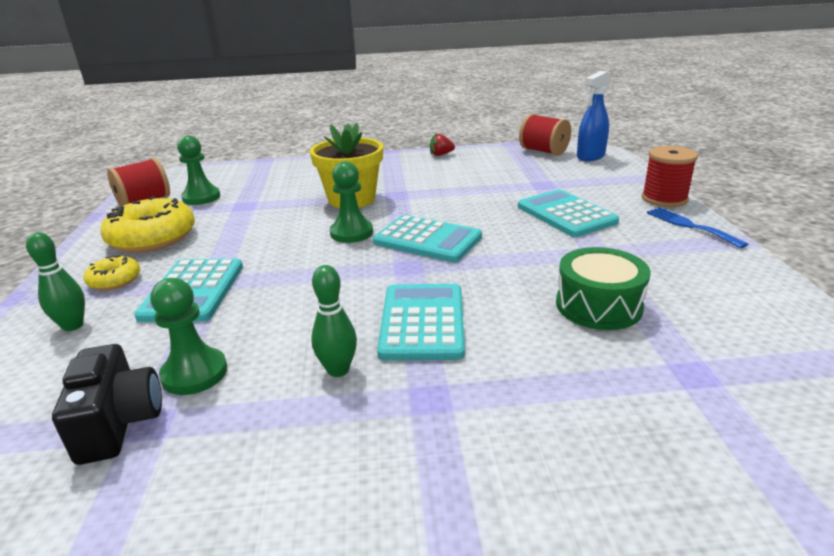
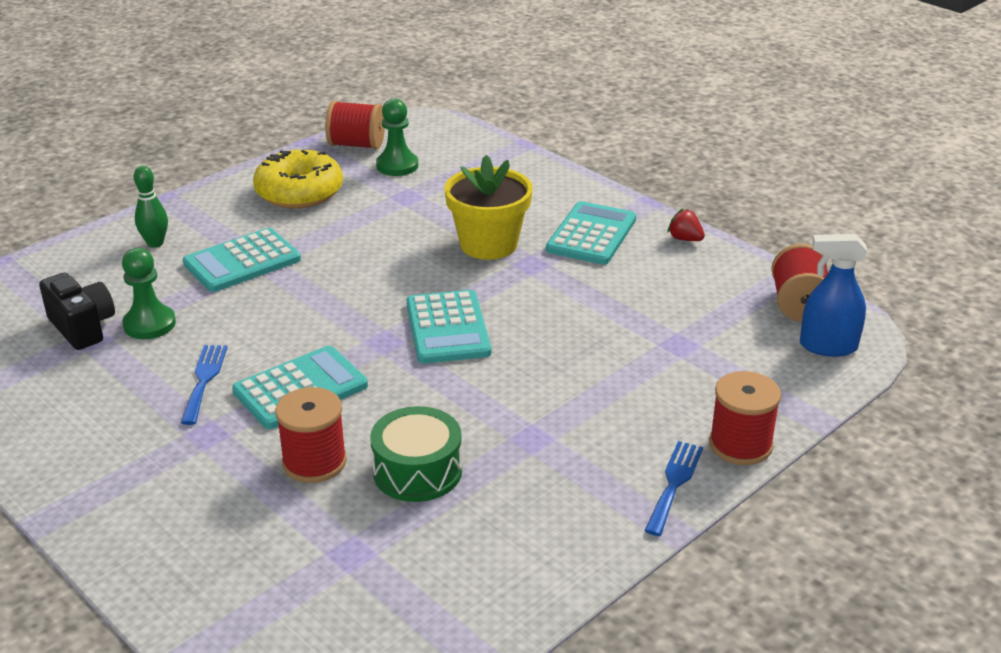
camera: 50 degrees right, 5 degrees up
(115, 280) = (223, 220): yellow donut -> none
(119, 423) = (82, 327): black camera -> black camera turned 75 degrees counterclockwise
(338, 370) = (204, 380): green bowling pin -> blue fork
(351, 233) = (416, 281): green pawn -> none
(539, 349) = (314, 462): none -> red spool
(566, 214) = (606, 388): turquoise calculator -> turquoise calculator (591, 234)

